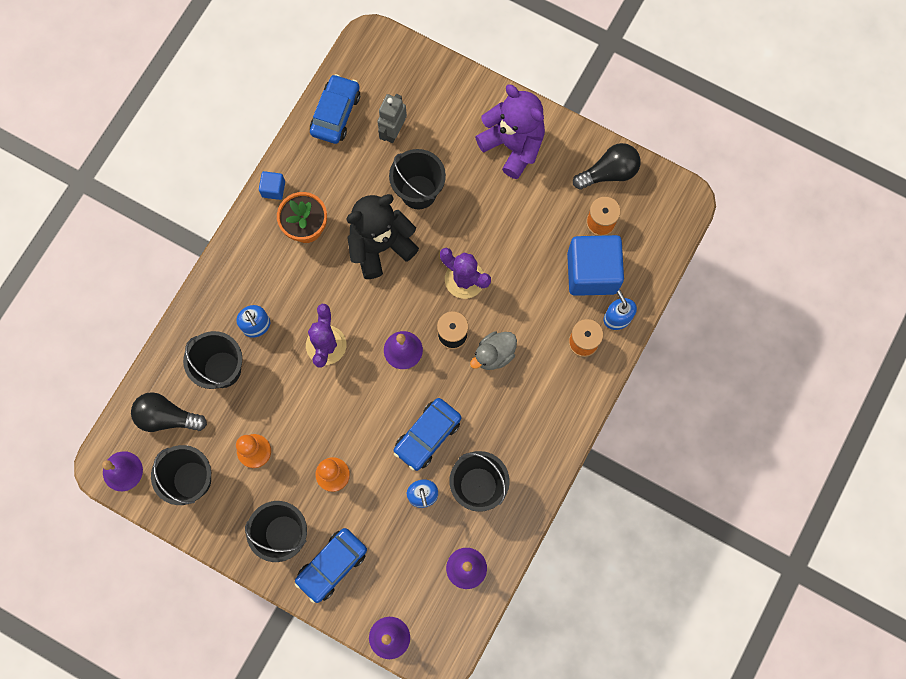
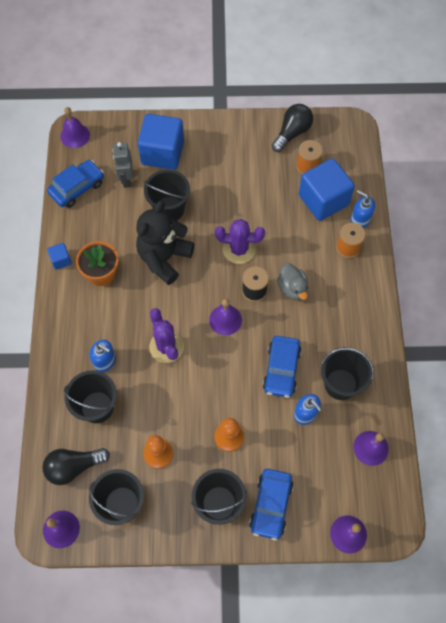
camera: 30 degrees left, 10 degrees down
(335, 113) = (77, 188): blue car -> blue car turned 60 degrees clockwise
(368, 48) = (75, 135): none -> purple bell
(450, 120) = (162, 153): none -> blue cube
(494, 354) = (292, 288): grey duck -> grey duck turned 45 degrees counterclockwise
(513, 145) = (216, 148): purple teddy bear -> none

